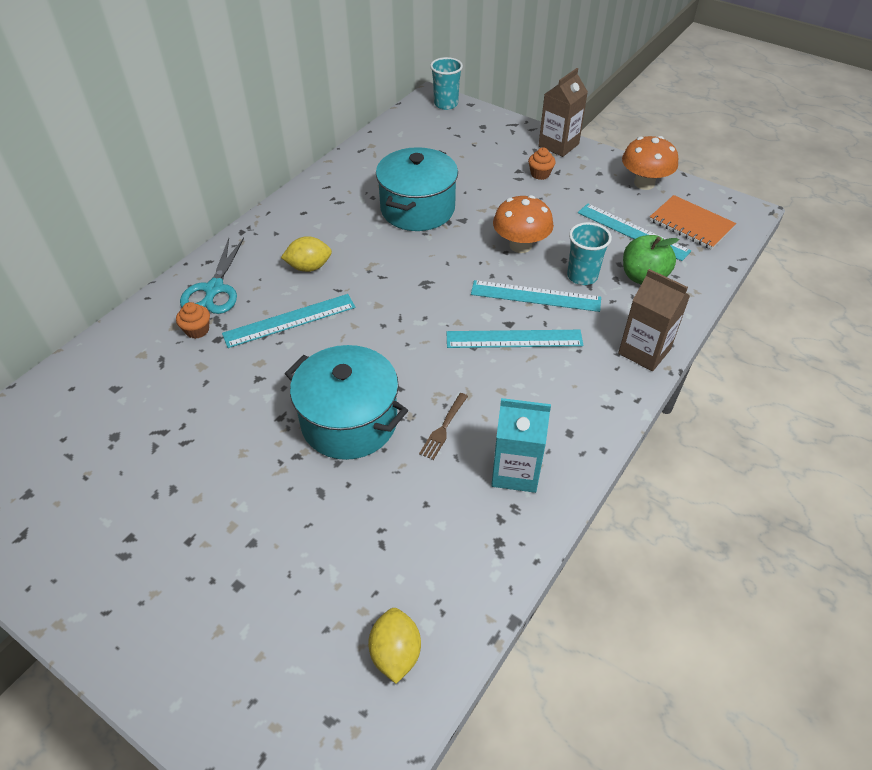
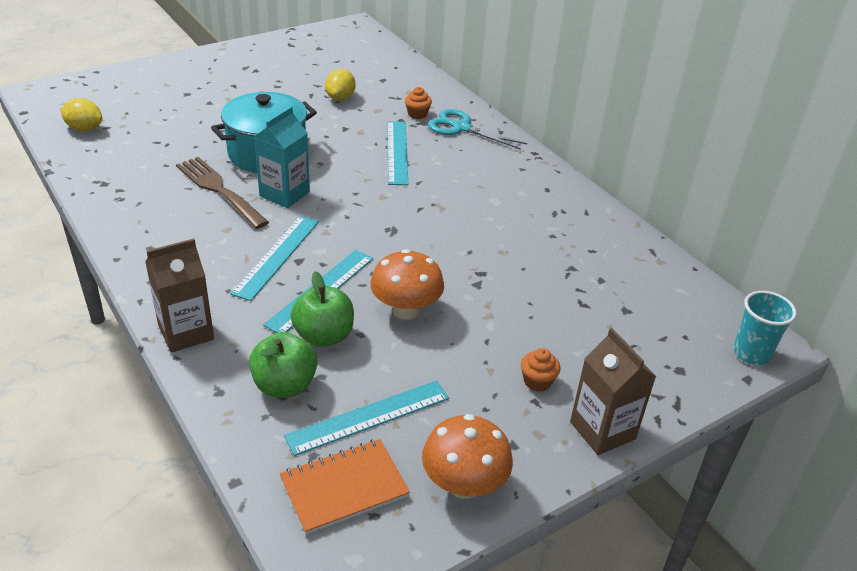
camera: 110 degrees right, 10 degrees down
(309, 267) = (459, 174): yellow lemon -> yellow lemon (340, 98)
(417, 209) = (514, 258): turquoise pot -> none
(443, 428) = (219, 190): brown fork -> brown fork, size x1.94
(515, 471) = (147, 209): turquoise carton -> turquoise carton (284, 194)
(582, 276) = (324, 336): turquoise cup -> green apple

